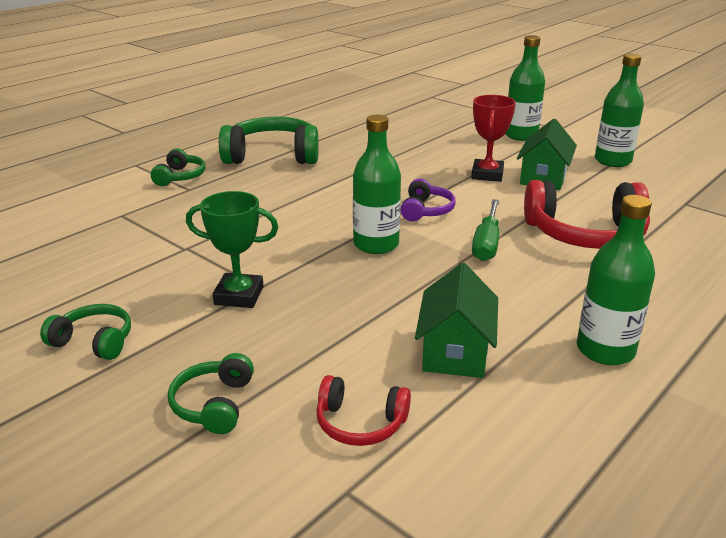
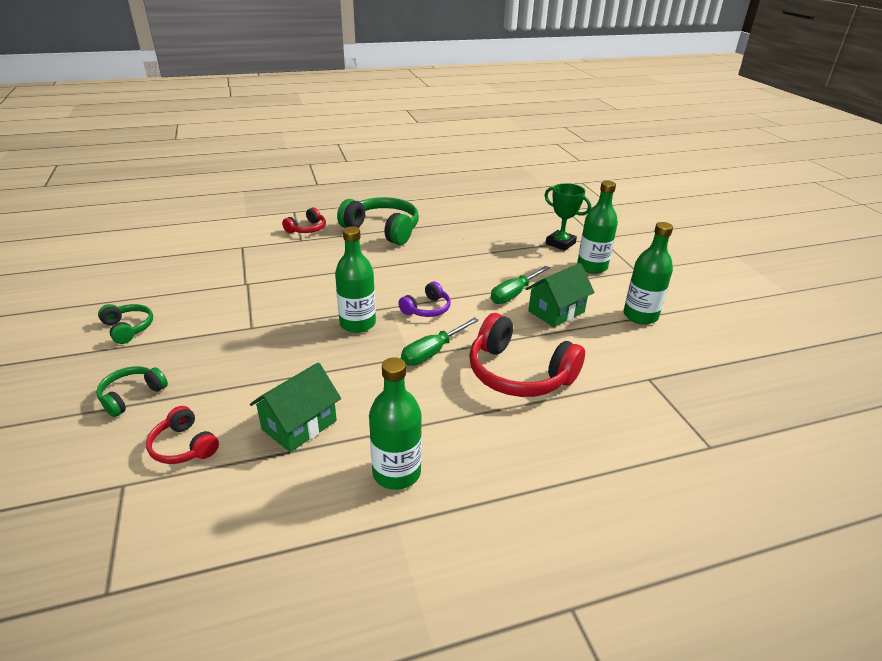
camera: 30 degrees right, 5 degrees up
(180, 177) = (307, 229): green headphones -> red headphones
(239, 296) = (232, 329): green trophy -> green trophy (560, 243)
(487, 174) = (514, 294): red trophy -> green screwdriver

